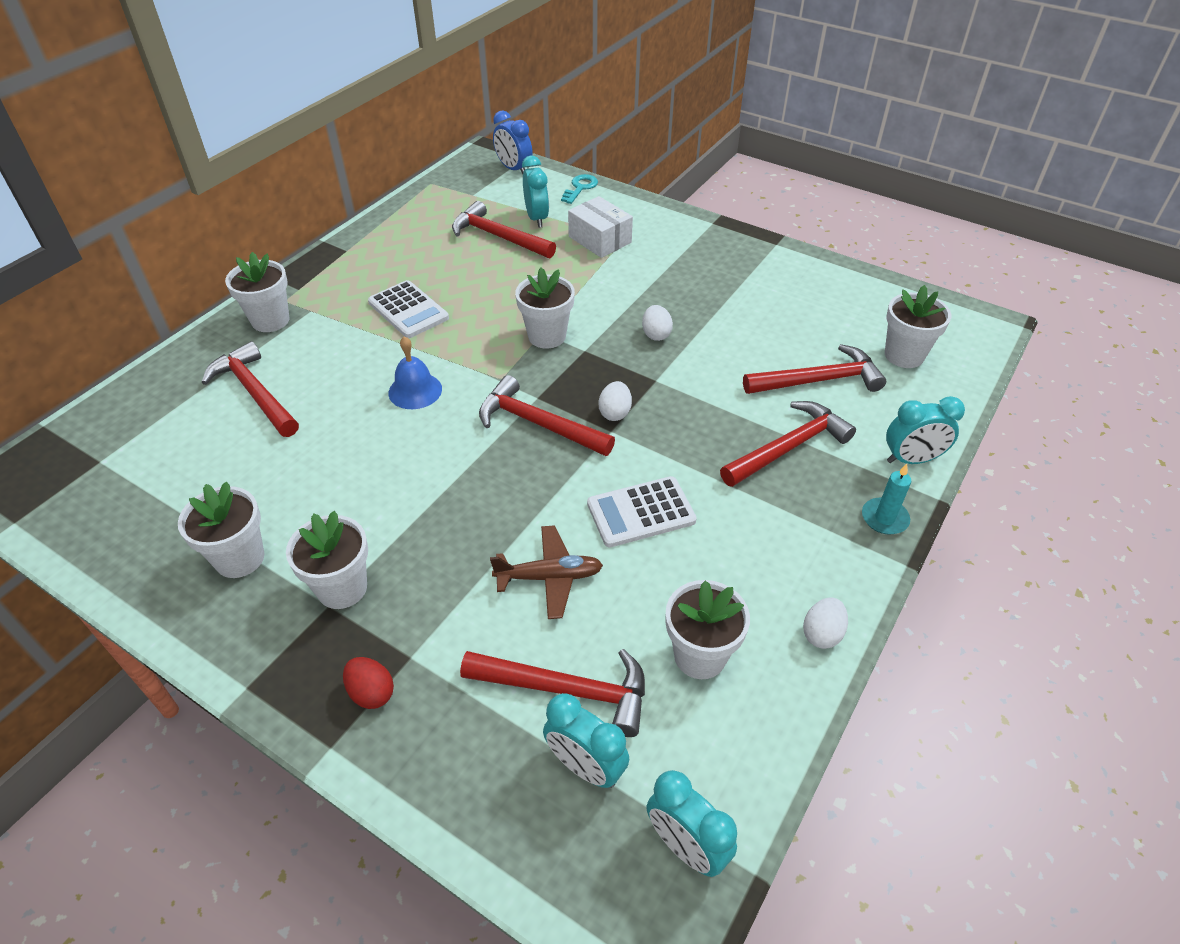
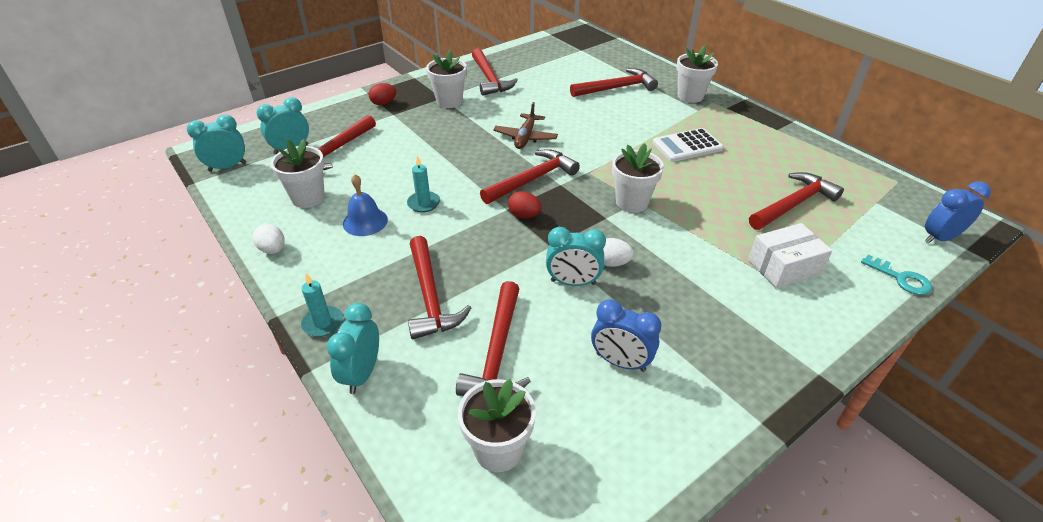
camera: 110 degrees right, 5 degrees down
(239, 558) = (489, 79): white flower pot -> red hammer
(415, 390) = (592, 138): blue bell -> blue bell (365, 221)
(536, 218) = (829, 233): turquoise clock -> turquoise clock (573, 282)
(549, 577) = (404, 160): brown plane -> brown plane (525, 137)
(615, 413) = (524, 215): white egg -> red egg
(641, 512) = (424, 203): white calculator -> turquoise candle
(773, 311) = (620, 362): none -> blue clock

